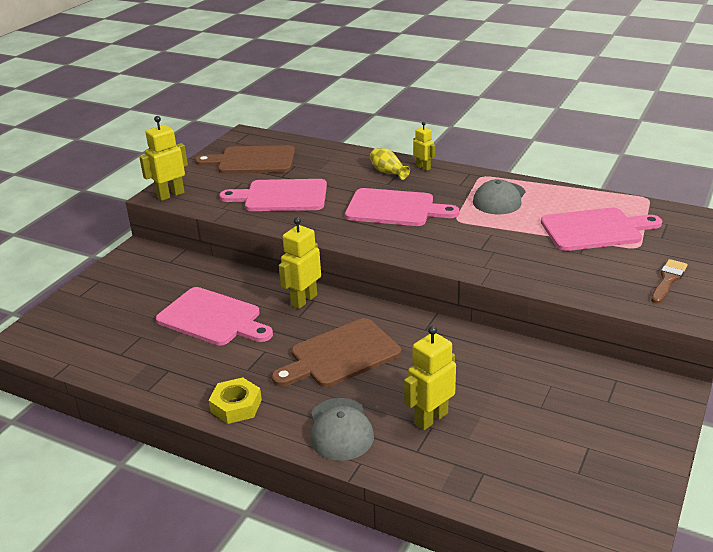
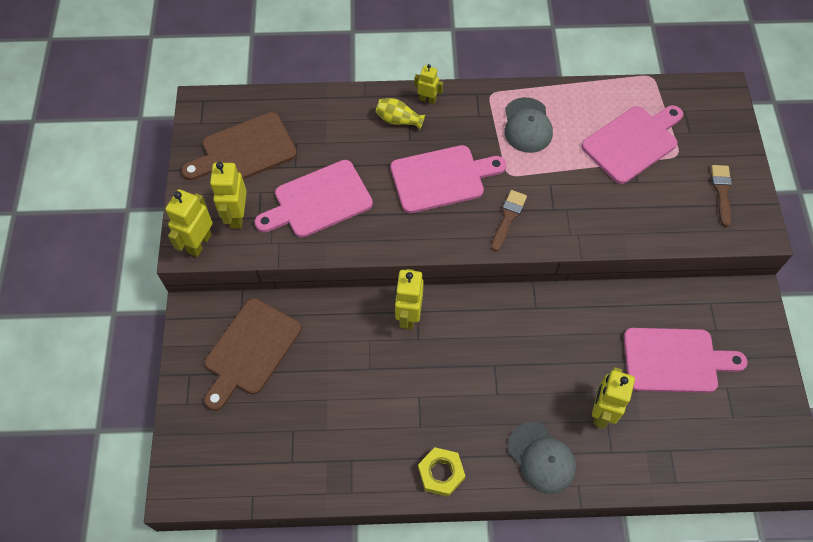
camera: 30 degrees left, 30 degrees up
(212, 189) = (237, 216): none -> yellow robot
(212, 318) = (342, 376): pink cutting board -> pink cutting board (675, 360)
(341, 355) = (486, 372): brown cutting board -> brown cutting board (250, 350)
(433, 243) = (508, 217): none -> brown brush

